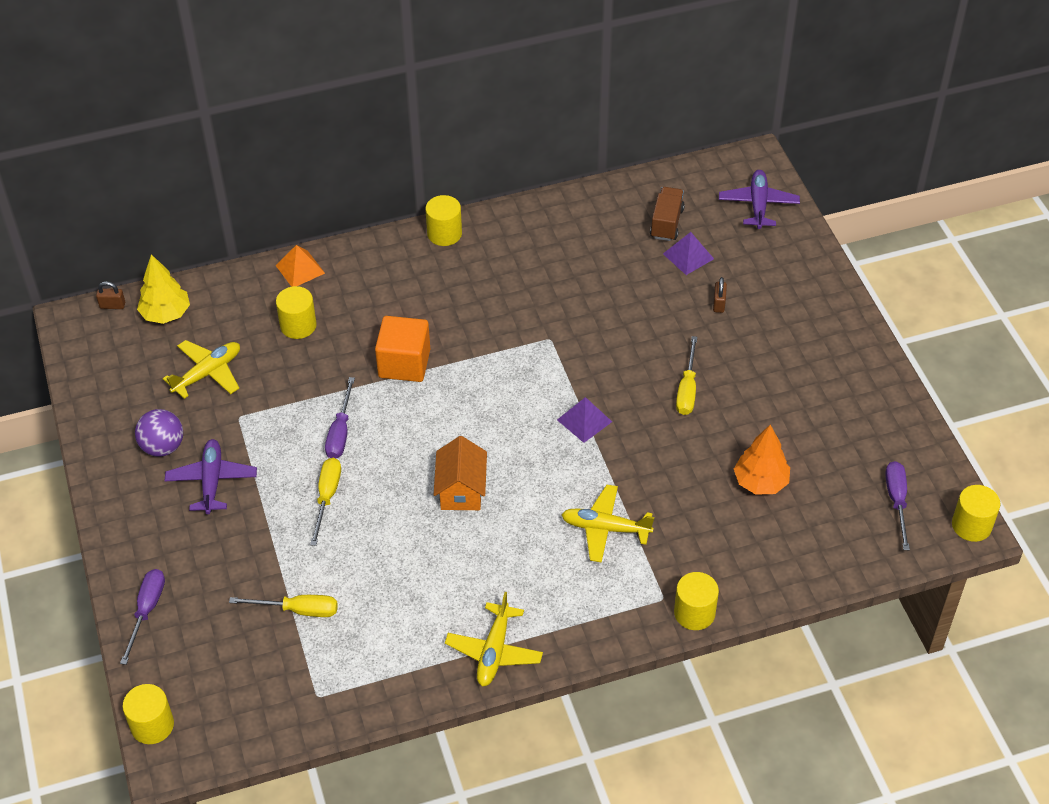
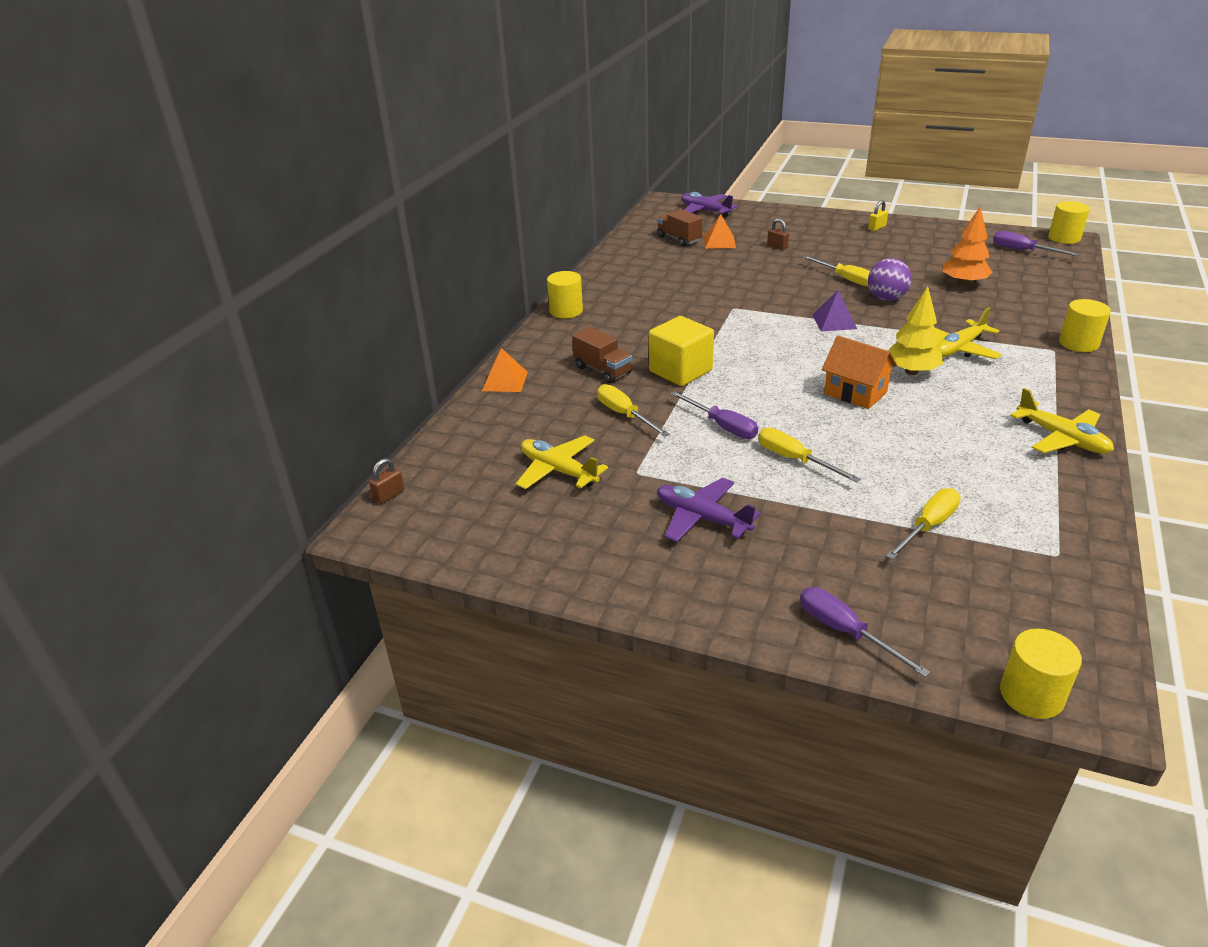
camera: 50 degrees left, 15 degrees down
(163, 447) = (619, 533): purple ball -> purple ball (886, 298)
(166, 314) = (449, 467): yellow tree -> yellow tree (911, 371)
(207, 373) = (558, 471): yellow plane -> yellow plane turned 45 degrees counterclockwise
(298, 325) = (568, 404): yellow cylinder -> none
(309, 367) = (625, 415): none -> yellow screwdriver
(365, 316) = (603, 370): none -> brown truck
(404, 363) = (680, 371): orange cube -> yellow cube
(688, 256) = (719, 242): purple pyramid -> orange pyramid
(846, 359) = (877, 228): none -> yellow padlock

